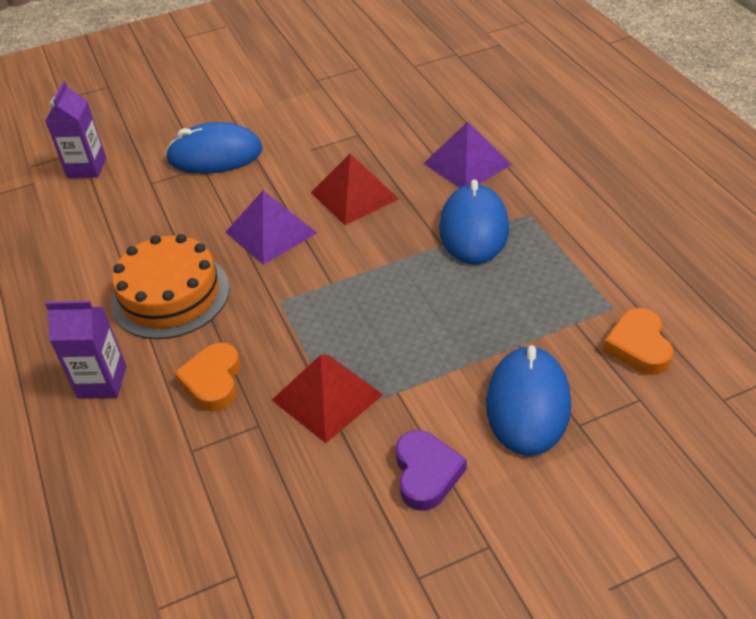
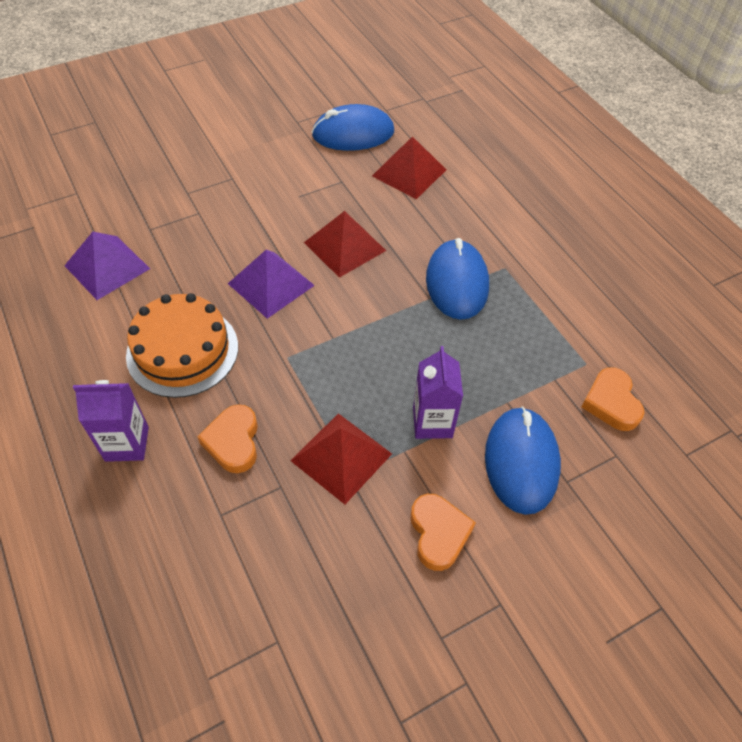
camera: 10 degrees left, 10 degrees up
(87, 168) = (84, 211): purple carton -> purple carton (432, 422)
(215, 155) = (208, 200): blue mouse -> blue mouse (353, 133)
(426, 473) = (438, 533): purple heart -> orange heart
(432, 124) = (409, 172): none -> red pyramid
(467, 164) = (444, 215): purple pyramid -> purple pyramid (107, 267)

